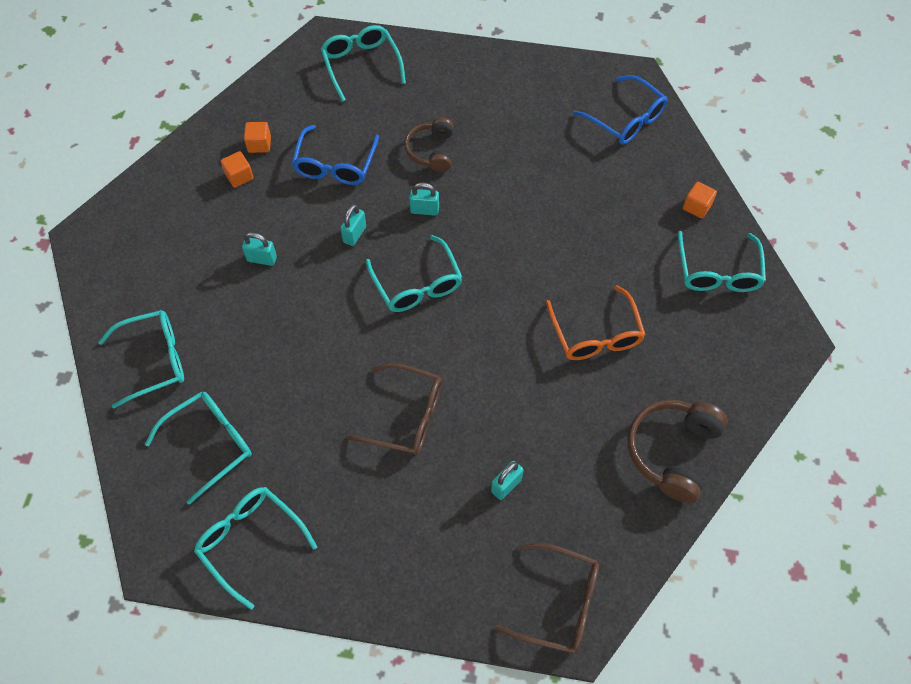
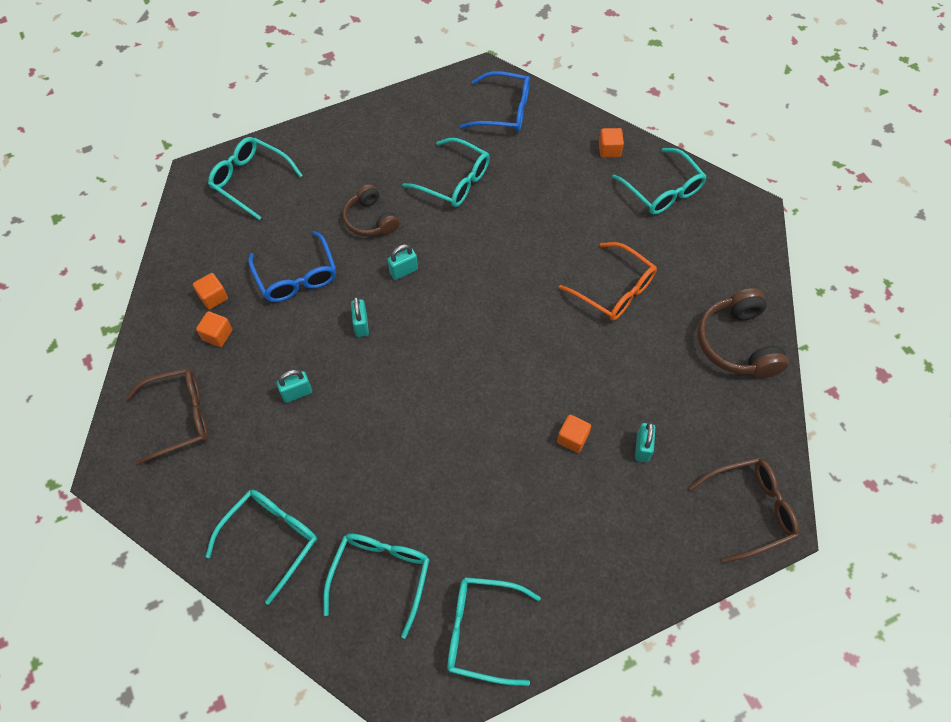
camera: 35 degrees left, 0 degrees up
(406, 416) = (524, 445): brown glasses -> brown glasses (179, 417)
(417, 284) = (447, 335): turquoise glasses -> turquoise glasses (454, 181)
(452, 437) = (572, 438): none -> orange cube

